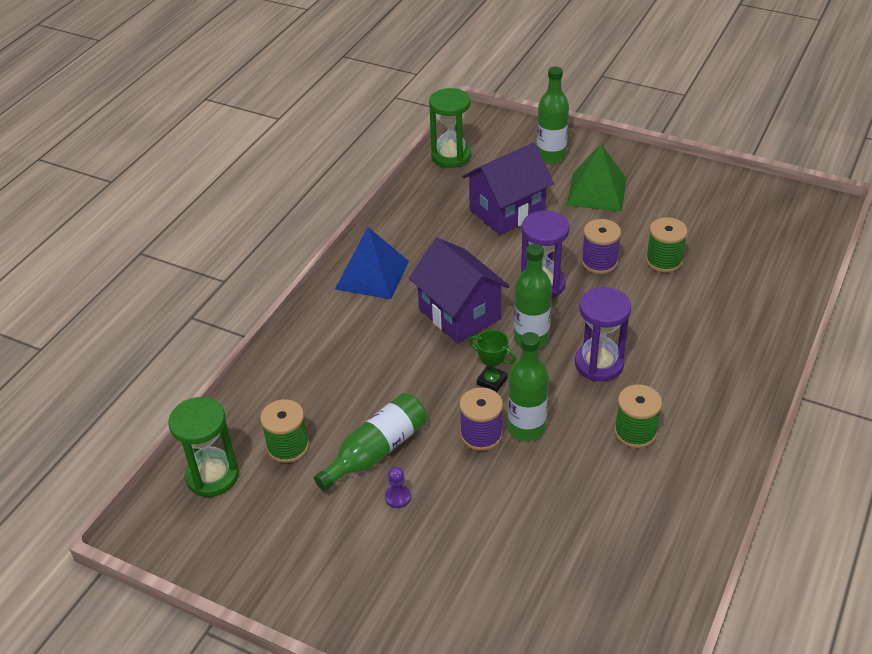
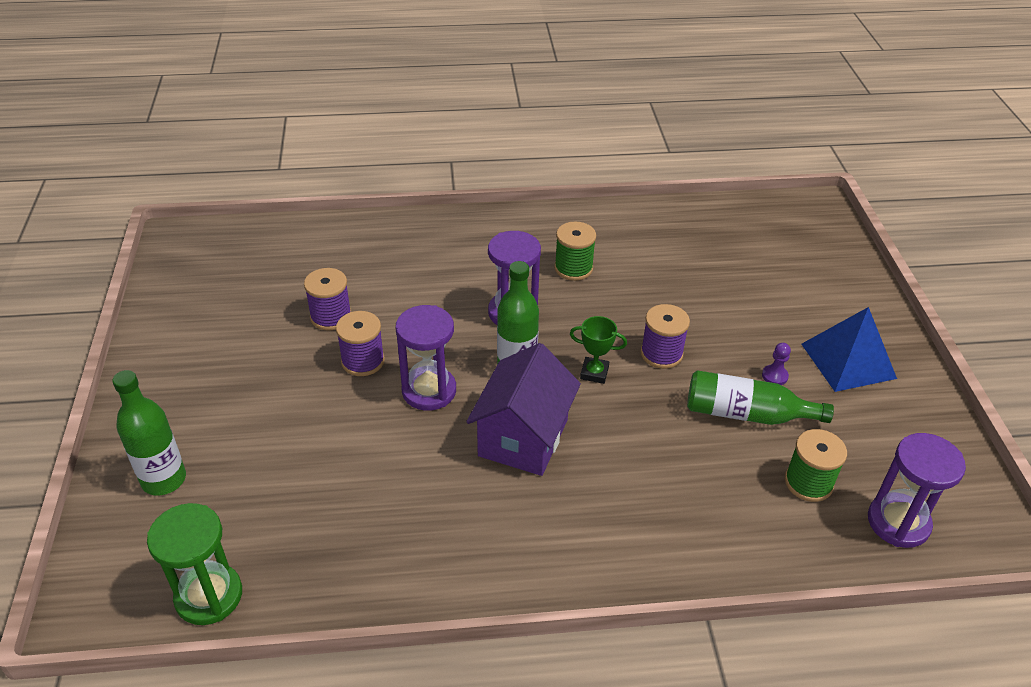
camera: 125 degrees left, 0 degrees up
(212, 476) = (898, 522): green hourglass -> purple hourglass
(372, 275) = (518, 552): blue pyramid -> blue pyramid (848, 360)
(492, 381) = (594, 373): green trophy -> green trophy turned 75 degrees counterclockwise
(507, 211) = (312, 475): purple house -> none
(526, 428) = (628, 329): green bottle -> none
(596, 191) = (228, 407): green pyramid -> none
(663, 261) = (331, 316): green spool -> purple spool

